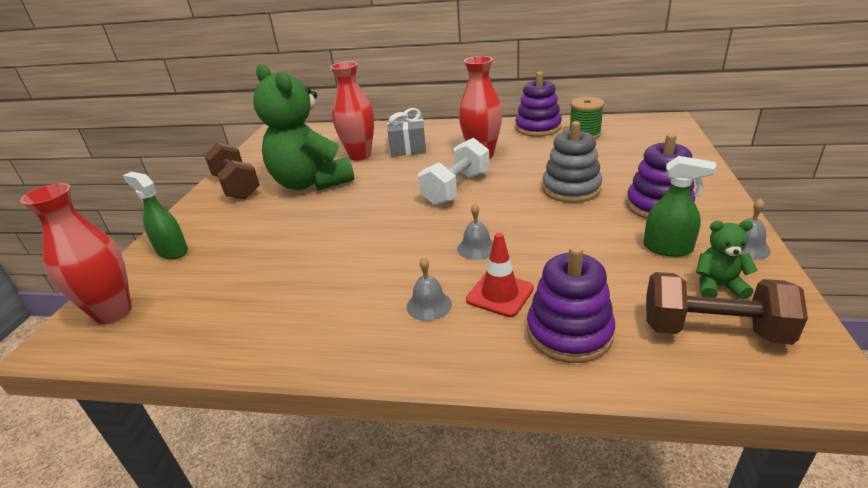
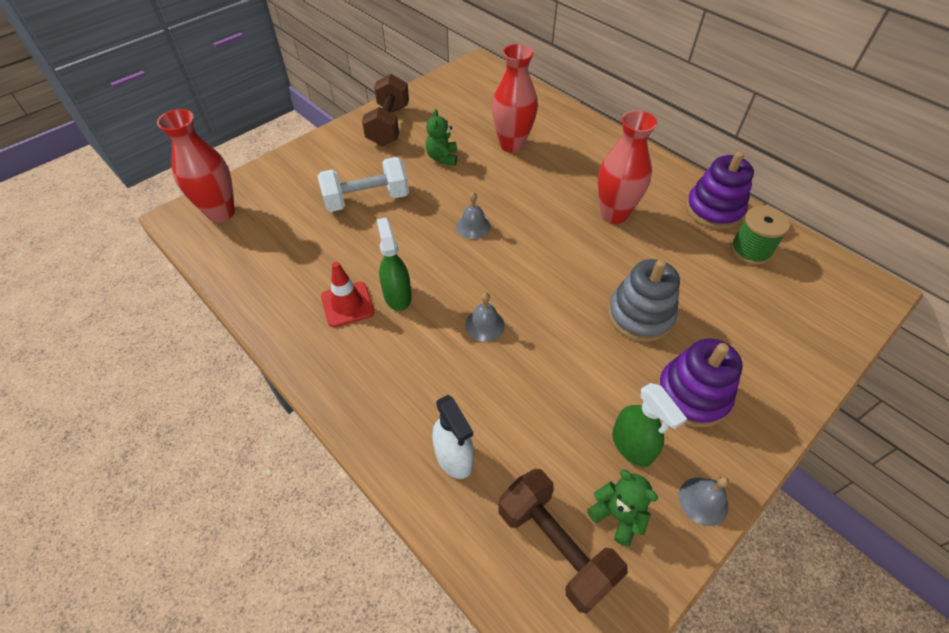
camera: 35 degrees right, 20 degrees up
(172, 251) = (293, 174): green spray bottle -> green spray bottle (397, 295)
(311, 183) = (442, 157): green teddy bear -> green teddy bear, size x0.41
(408, 146) = (563, 159): grey gift -> none
(429, 305) = (394, 354): grey bell -> grey bell (473, 226)
(456, 189) = (543, 244): white dumbbell -> white dumbbell (367, 199)
(500, 294) = (449, 384): red traffic cone -> red traffic cone (347, 304)
(569, 332) = (454, 457): purple stacking toy -> white spray bottle

